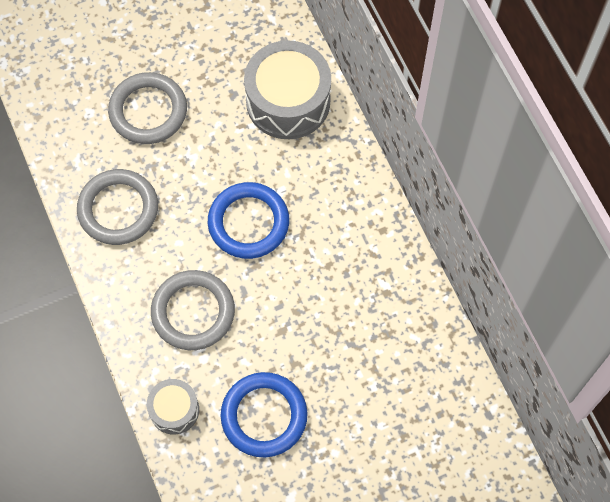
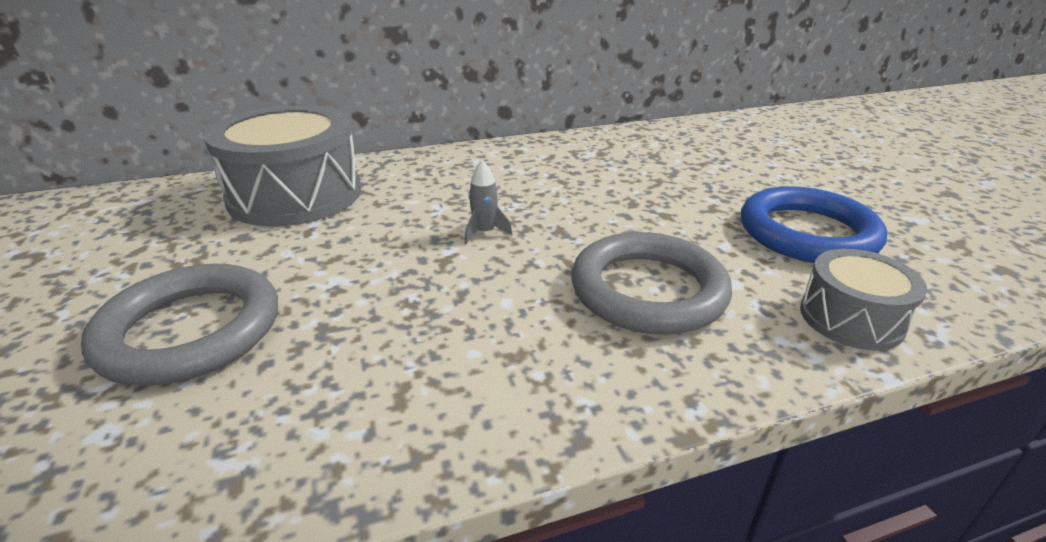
camera: 85 degrees left, 35 degrees down
(118, 209) = (406, 384): grey ring -> none
(248, 223) = (485, 232): blue ring -> grey rocket

